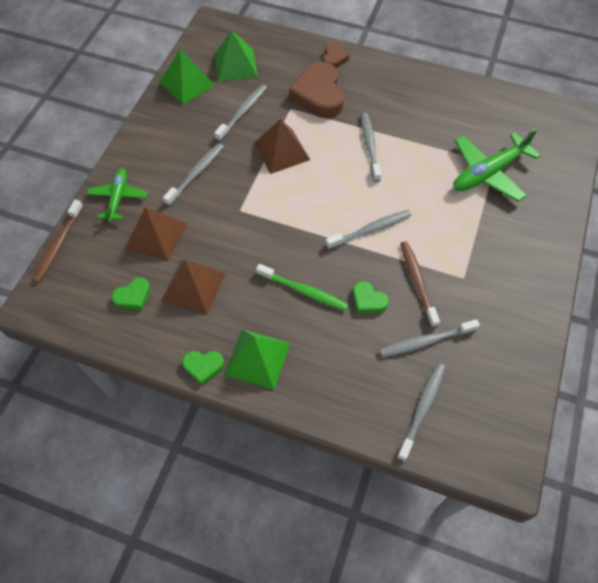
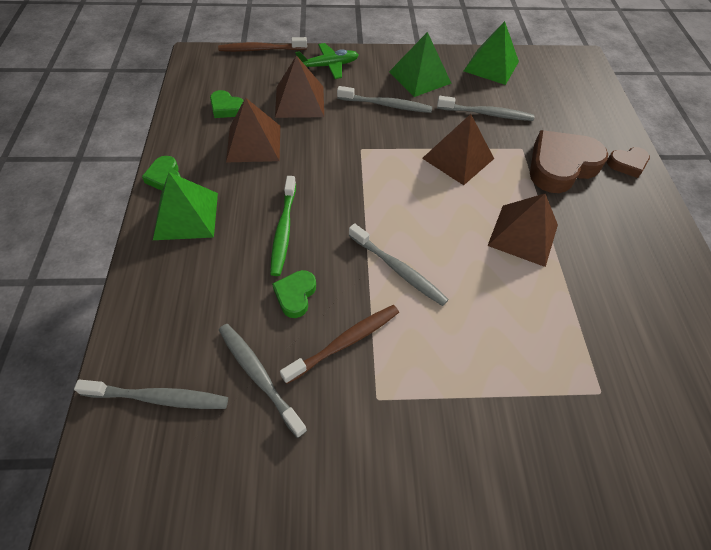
camera: 65 degrees right, 5 degrees down
(236, 65) = (544, 90): green pyramid -> green pyramid (420, 77)
(370, 146) = (523, 234): grey toothbrush -> brown pyramid
(488, 173) = (578, 388): green plane -> none

